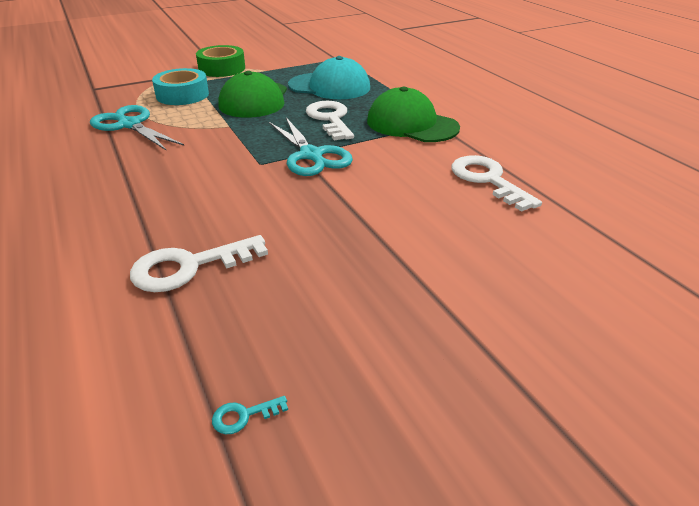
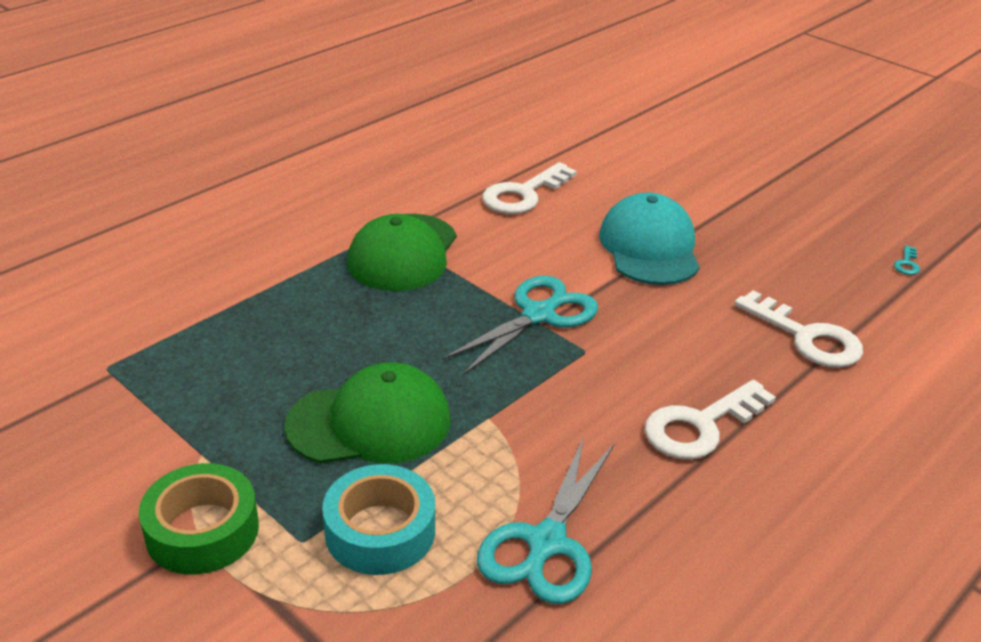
camera: 110 degrees left, 0 degrees up
(243, 416) = (907, 264): turquoise key -> turquoise key turned 60 degrees clockwise
(329, 86) = (276, 351): turquoise cap -> turquoise cap (649, 247)
(330, 119) = (415, 323): white key -> white key (700, 426)

